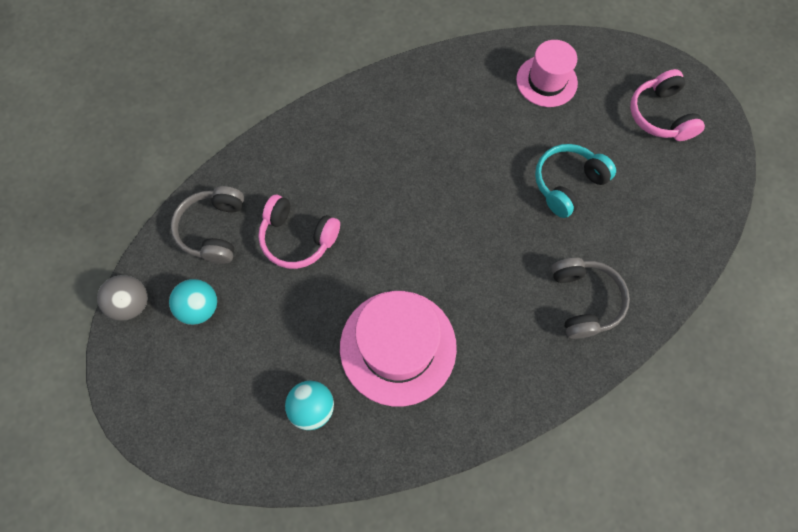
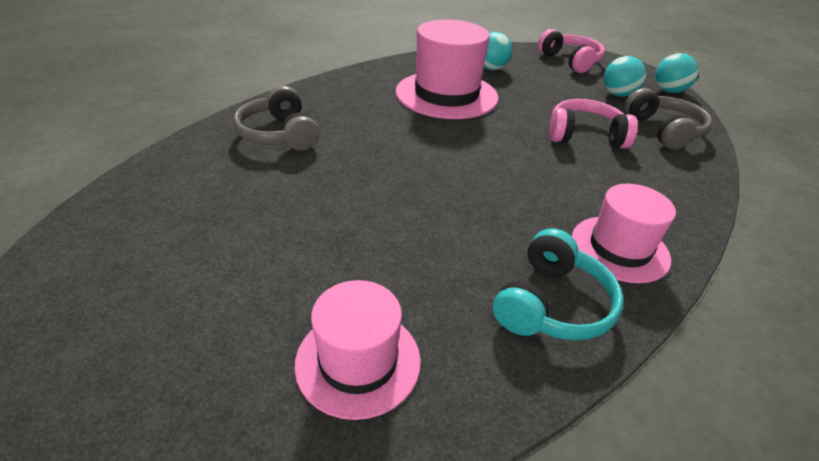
camera: 160 degrees right, 30 degrees down
(132, 303) = (669, 91): grey ball -> turquoise ball
(366, 113) = (619, 248): none -> pink hat
(567, 183) = (304, 220): turquoise headphones -> turquoise headphones (552, 304)
(659, 115) = (125, 344): pink headphones -> pink headphones (570, 61)

